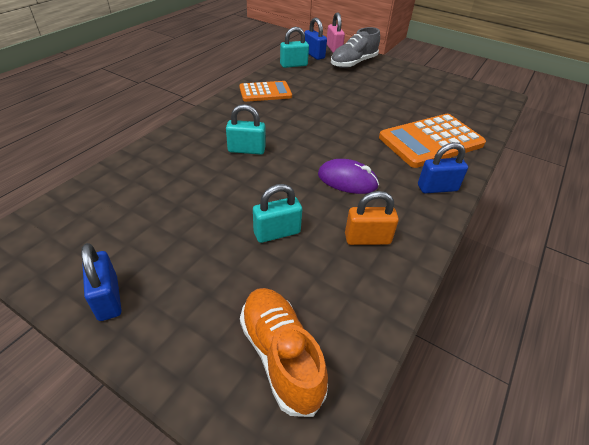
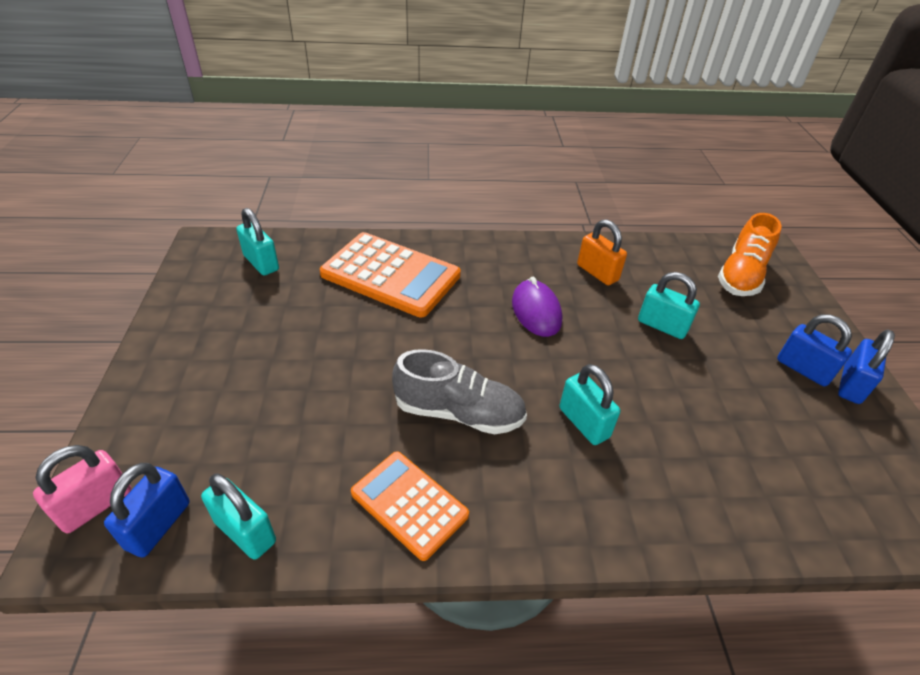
camera: 125 degrees left, 0 degrees up
(353, 63) = (171, 436): grey shoe -> grey shoe (459, 412)
(437, 188) = (478, 252): blue padlock -> blue padlock (803, 369)
(471, 106) = (261, 263): none -> turquoise padlock

